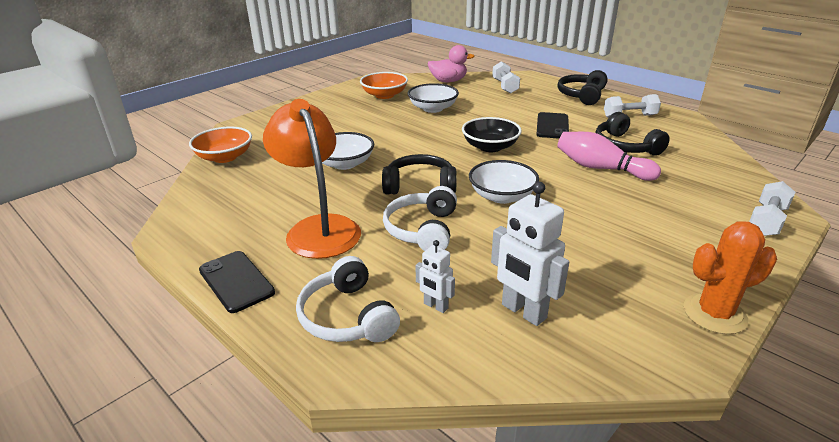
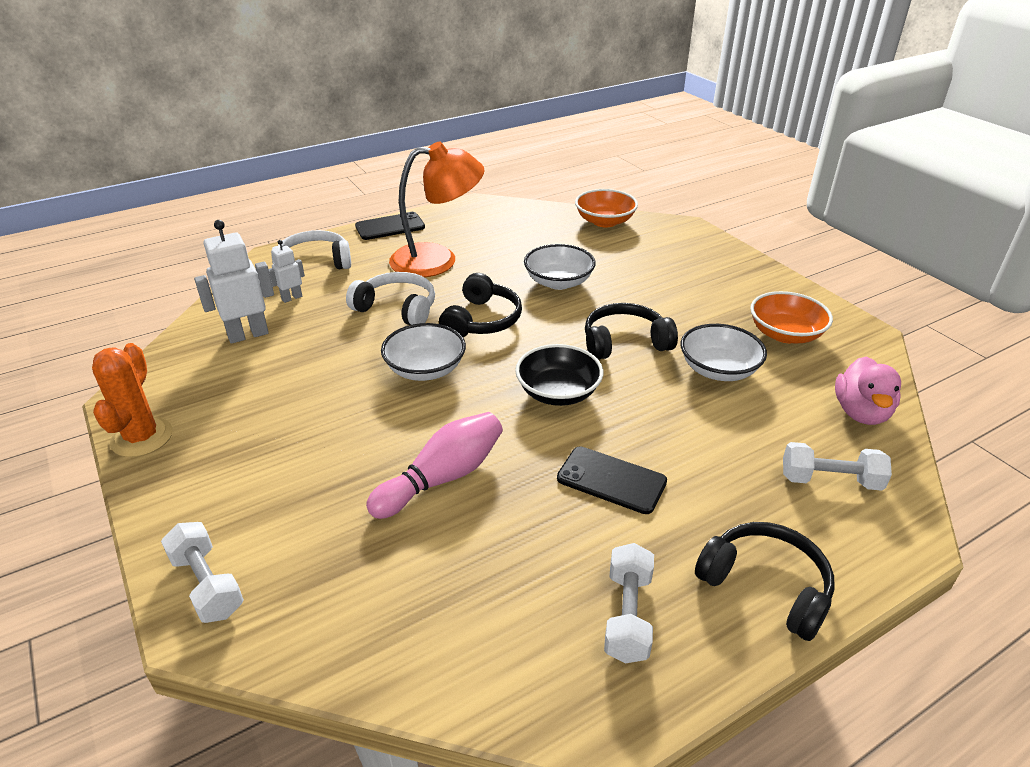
camera: 105 degrees right, 5 degrees up
(625, 146) = (498, 540): black headphones -> black headphones (624, 343)

